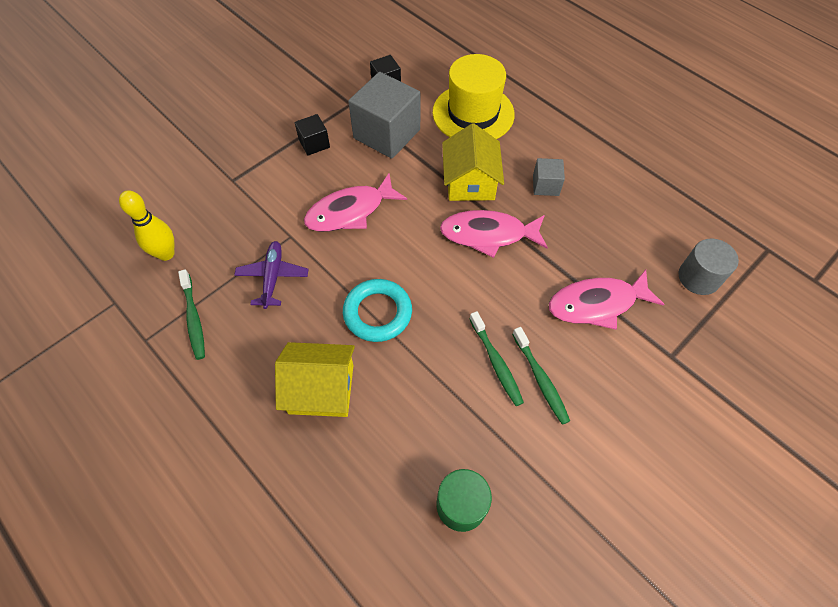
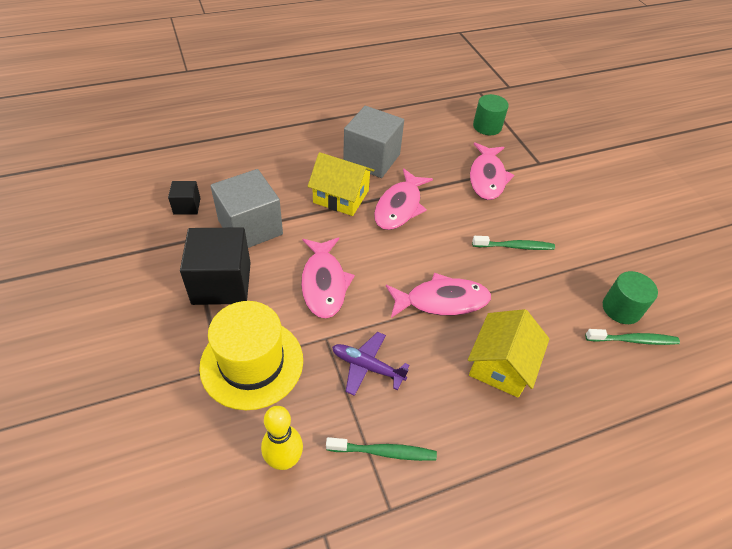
camera: 70 degrees left, 10 degrees down
(314, 143) = (221, 283): black cube -> black cube, size x2.03
(377, 313) = (442, 301): turquoise ring -> pink fish
(473, 113) = (269, 167): yellow hat -> yellow hat (252, 363)
(540, 378) = (535, 229): green toothbrush -> green toothbrush (632, 340)
(545, 185) = (371, 159): grey cube -> grey cube, size x2.03
(698, 277) = (487, 126): grey cylinder -> green cylinder

